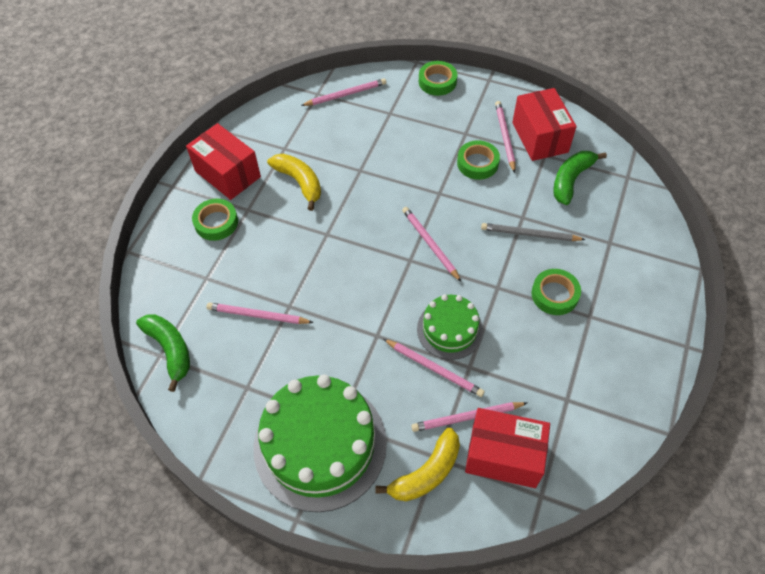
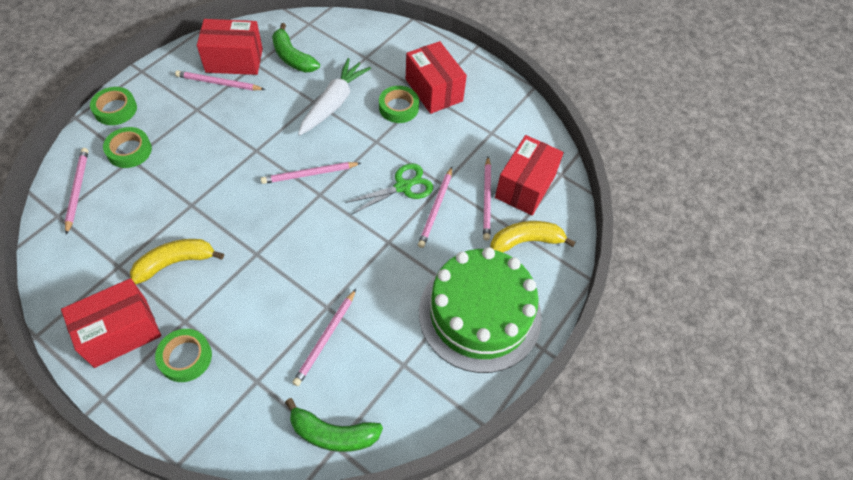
camera: 80 degrees left, 0 degrees up
(170, 350) = (333, 434): green banana -> green banana turned 150 degrees counterclockwise
(426, 473) = (526, 241): yellow banana -> yellow banana turned 75 degrees counterclockwise
(434, 368) = (436, 208): pink pencil -> pink pencil turned 150 degrees clockwise
(450, 329) = (403, 186): green cake -> green scissors
(477, 163) = (237, 112): green tape -> green tape (129, 151)
(529, 234) = (334, 103): grey pencil -> white carrot
(599, 322) = (433, 90): none -> red box

